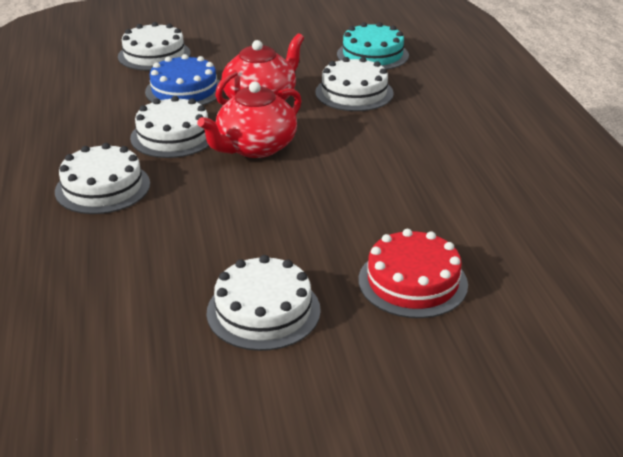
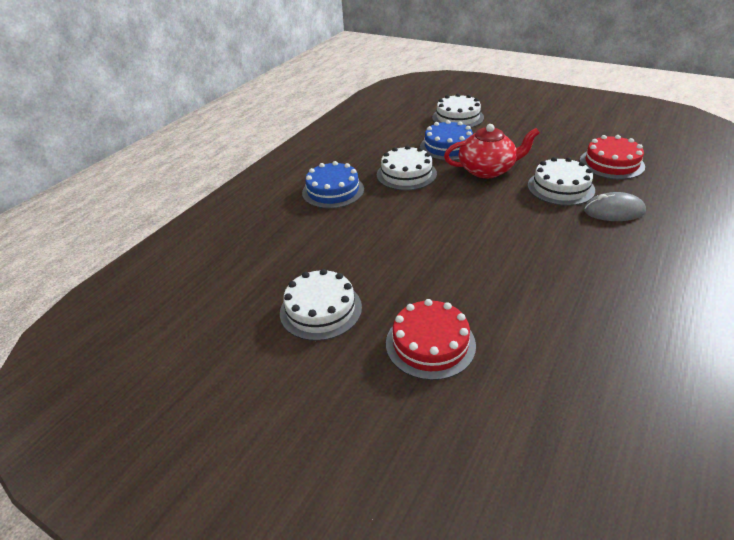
camera: 45 degrees right, 5 degrees up
(103, 187) = (333, 191): white cake -> blue cake
(255, 147) = (445, 201): red teapot -> none
(372, 55) = (611, 163): turquoise cake -> red cake
(424, 97) = (613, 211): none -> grey mouse

